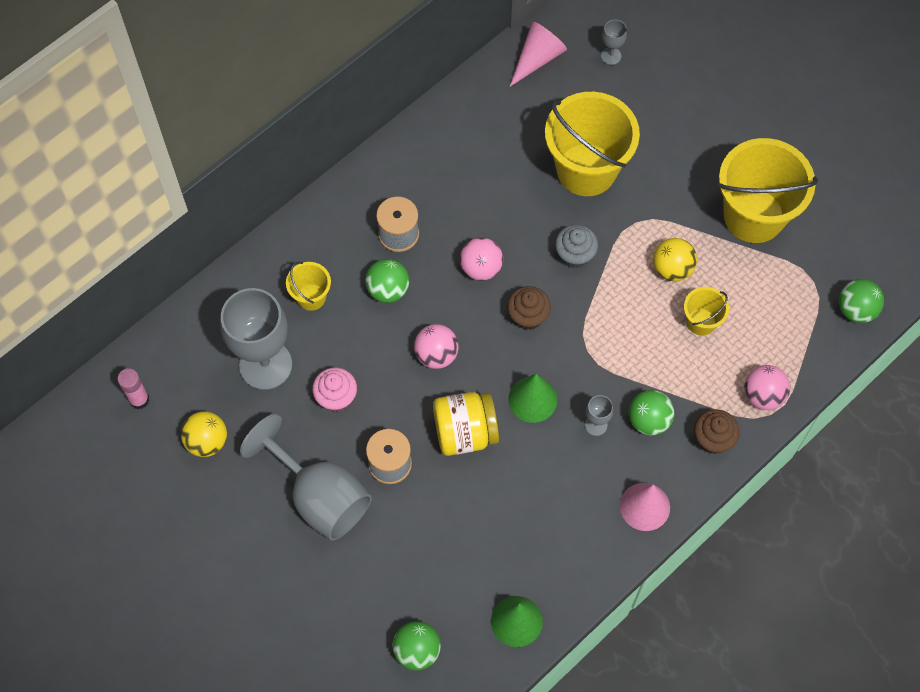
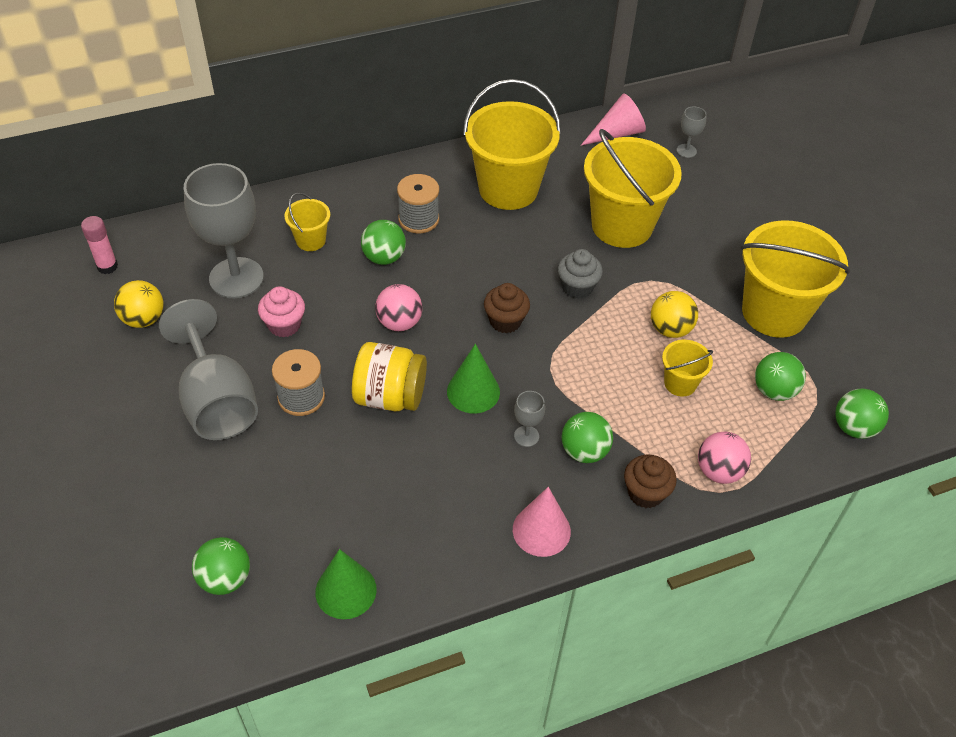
camera: 20 degrees right, 15 degrees down
(465, 166) = (508, 189): none -> yellow bucket
(481, 268) = (481, 268): pink ball -> none
(780, 298) = (774, 390): none -> green ball

